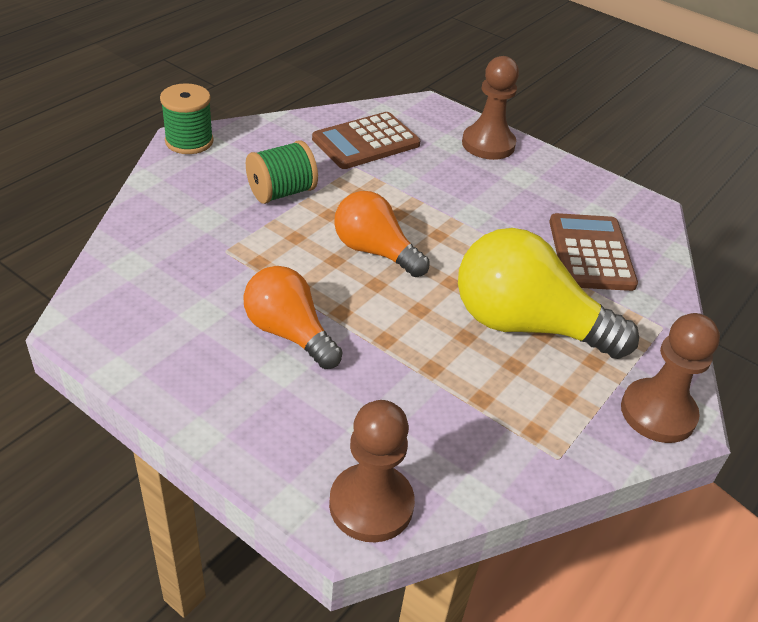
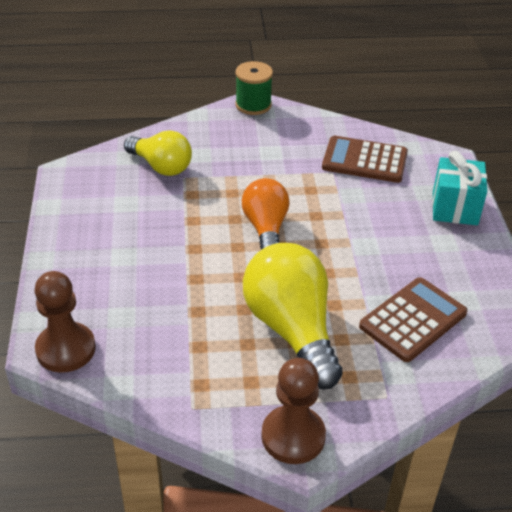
camera: 50 degrees right, 0 degrees up
(184, 253) = (161, 166): none -> yellow light bulb
(281, 192) = (262, 163): green spool -> none
(289, 333) = (152, 241): orange light bulb -> none
(488, 144) = (454, 208): brown pawn -> turquoise gift

